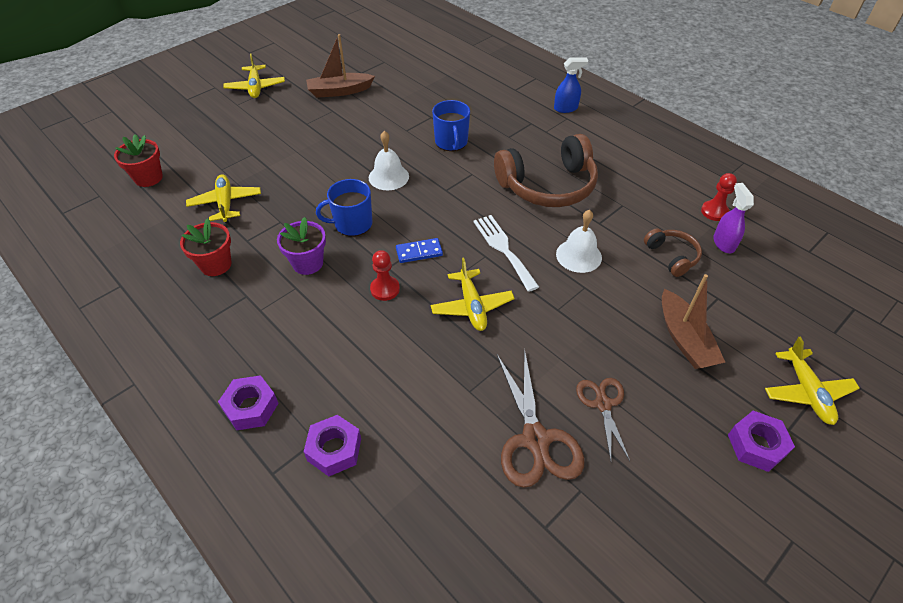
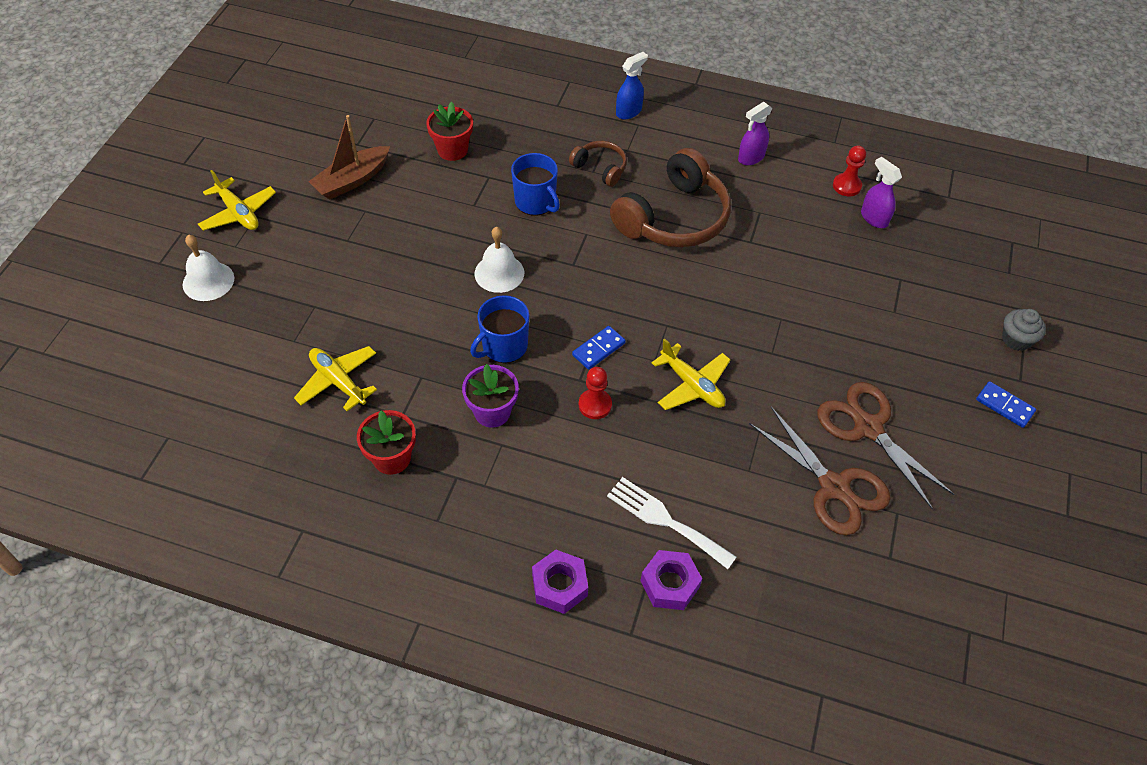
camera: 30 degrees left, 5 degrees up
(148, 178) = (211, 389): red flower pot -> red flower pot (452, 150)
(503, 249) = (679, 309): white fork -> white fork (665, 520)
(578, 255) = (754, 286): white bell -> white bell (208, 281)
(603, 404) = (868, 427): brown scissors -> brown scissors, size x1.62
(642, 166) = (751, 157): none -> purple spray bottle
(672, 256) = (837, 252): brown headphones -> brown headphones (600, 168)
(684, 339) = (896, 333): brown boat -> none
(756, 445) = (1004, 406): purple nut -> blue domino
(806, 392) = (1016, 339): yellow plane -> grey cupcake

